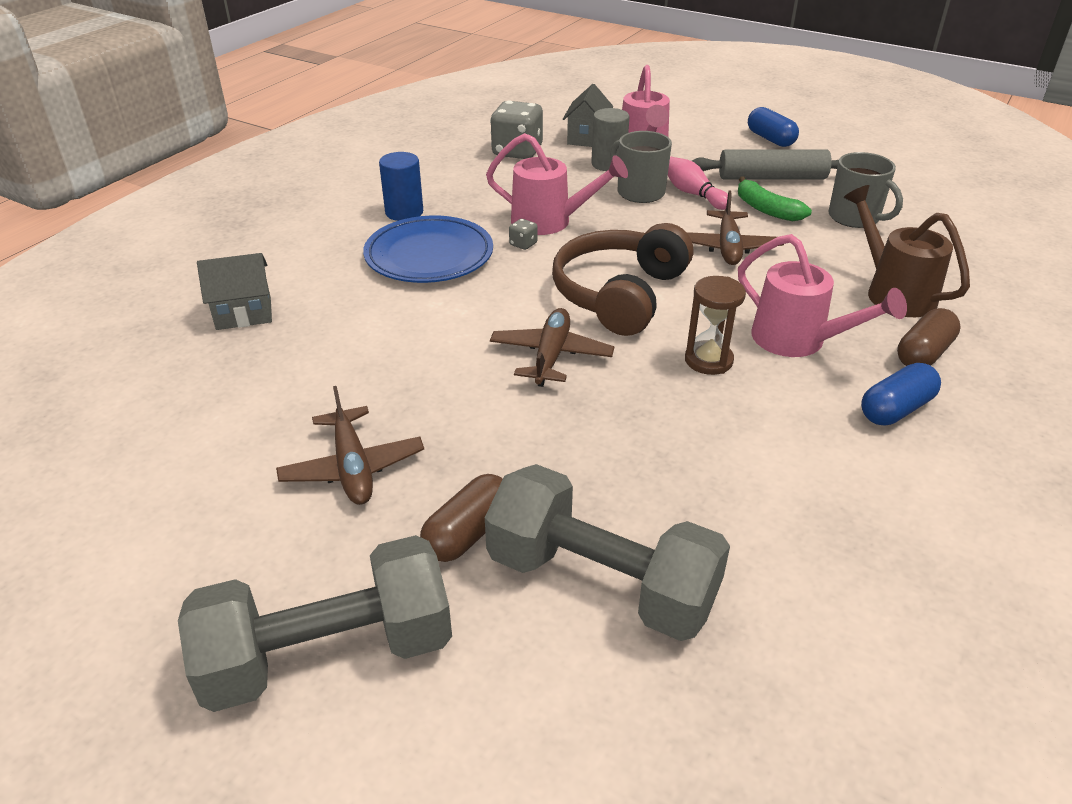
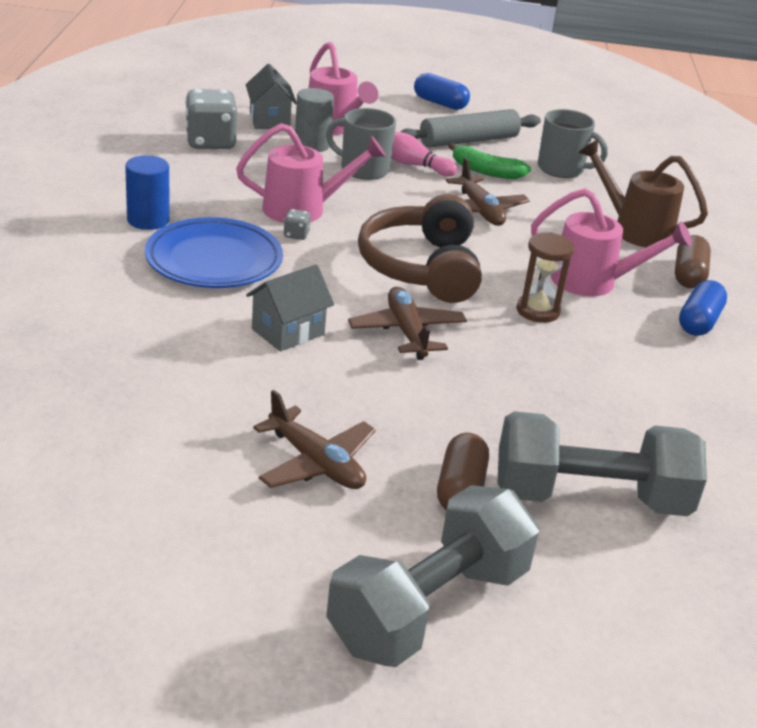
camera: 30 degrees left, 5 degrees down
(244, 314) = (72, 349): grey house -> grey house (288, 332)

